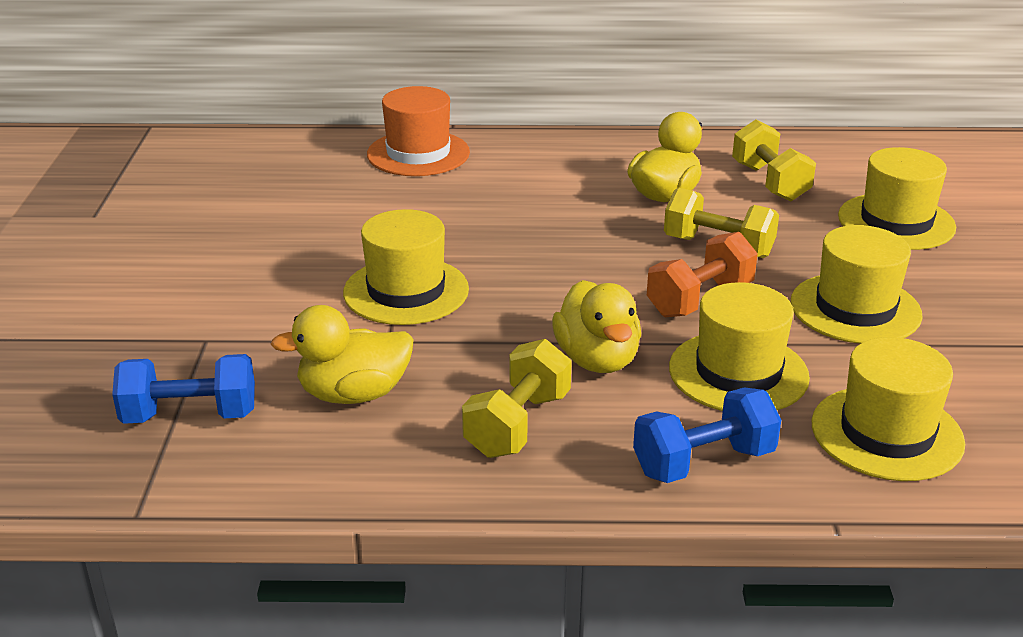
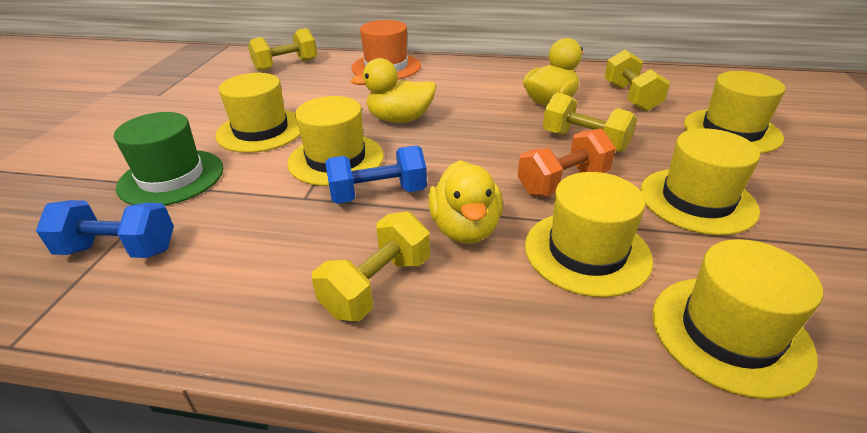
camera: 10 degrees right, 5 degrees up
(197, 329) = (171, 177): none -> green hat
(264, 158) = (286, 65): none -> yellow dumbbell
(283, 260) = (261, 130): none -> yellow hat
(354, 394) = (255, 242): yellow duck -> yellow duck (400, 119)
(703, 462) = (539, 347): blue dumbbell -> blue dumbbell (378, 194)

